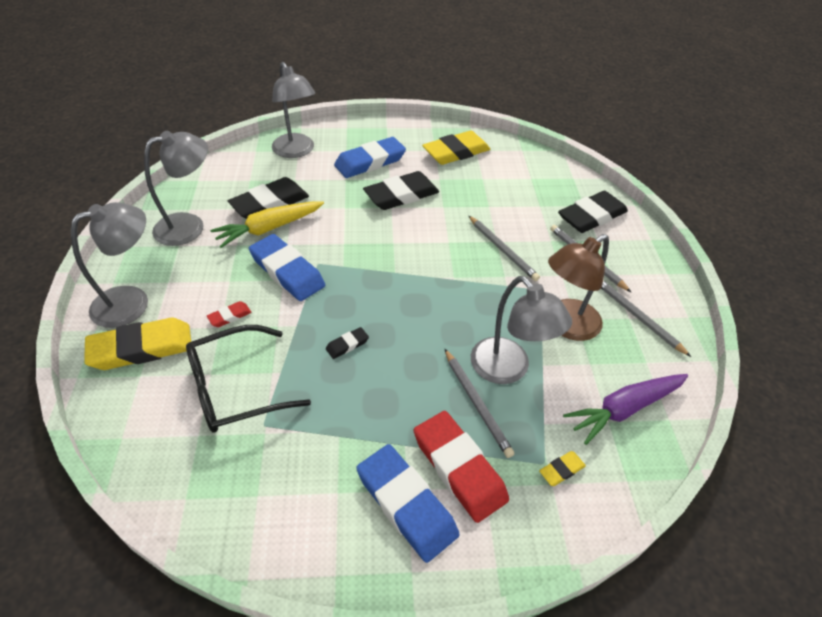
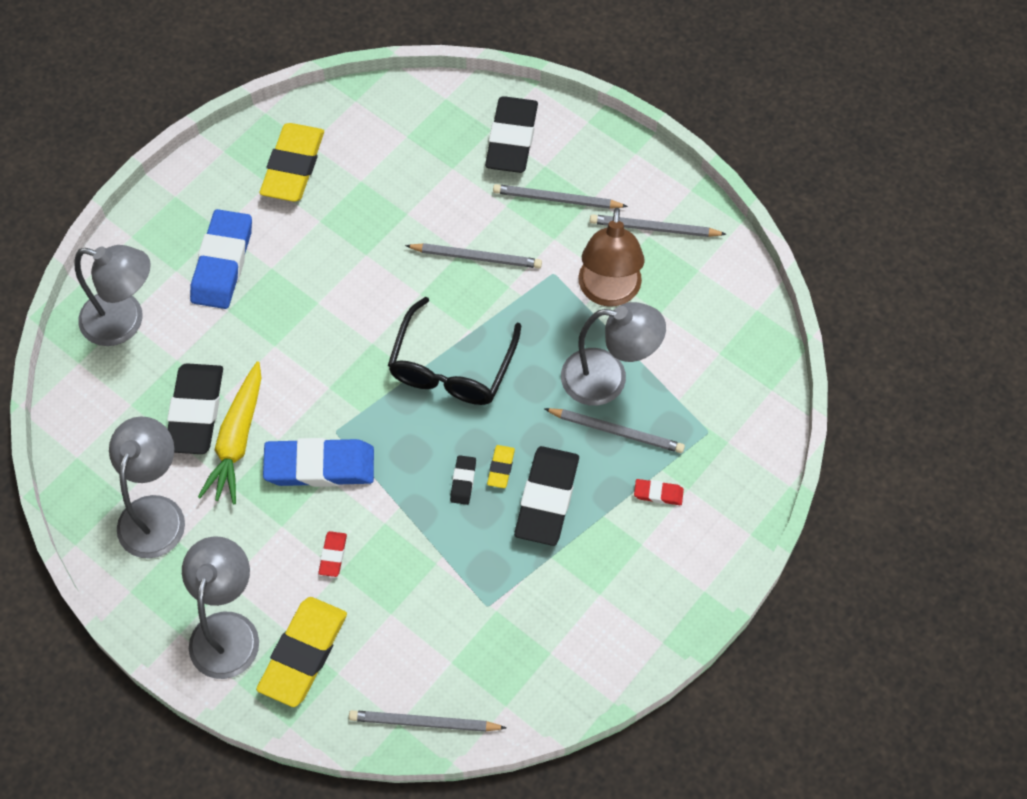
camera: 45 degrees left, 15 degrees up
(132, 454) = (424, 723): none -> grey pencil
(236, 388) = (427, 603): black glasses -> black glasses (452, 366)
(401, 195) = (309, 278): black eraser -> black eraser (547, 498)
(406, 504) = (653, 554): blue eraser -> none
(459, 468) = (658, 493): red eraser -> red eraser, size x0.45
(561, 470) = (724, 425): yellow eraser -> yellow eraser (501, 468)
(624, 409) = (720, 331): purple carrot -> none

